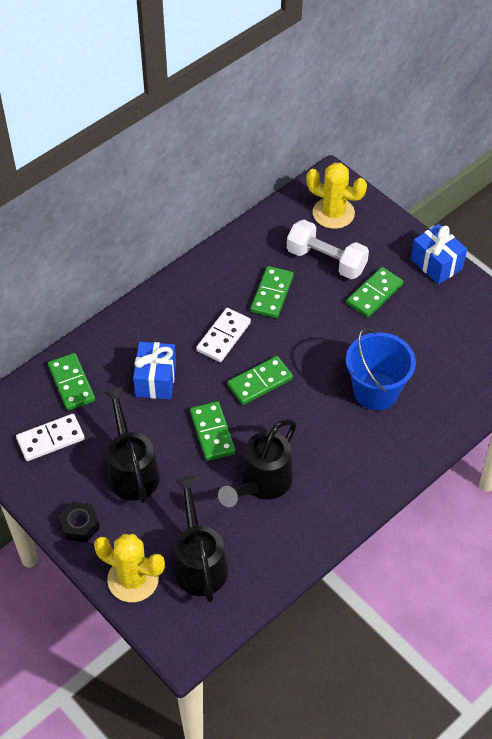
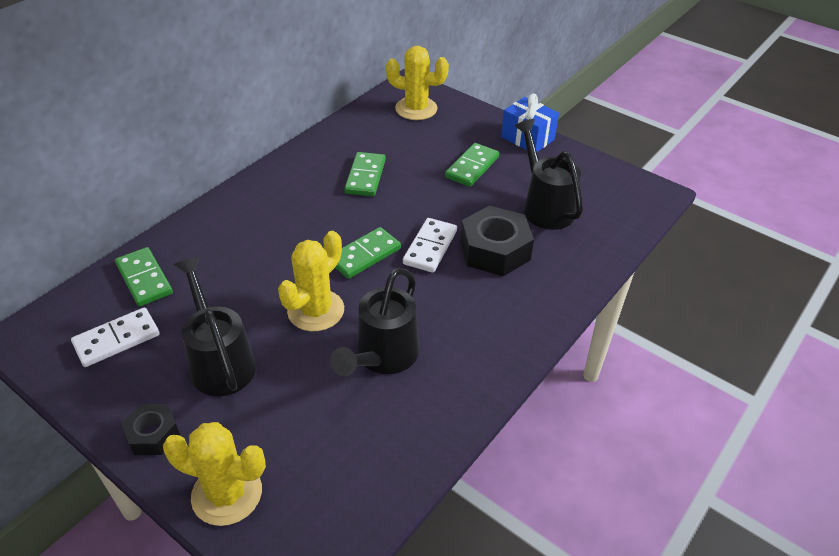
camera: 10 degrees left, 10 degrees down
(156, 380) = (244, 265): blue gift -> none
(199, 563) = (315, 460): black watering can -> black watering can (545, 207)
(212, 433) = (316, 310): green domino -> yellow cactus
(223, 337) = (318, 218): white domino -> white domino (430, 247)
(326, 260) = (416, 145): white dumbbell -> none
(376, 391) = (495, 250): blue bucket -> black nut

